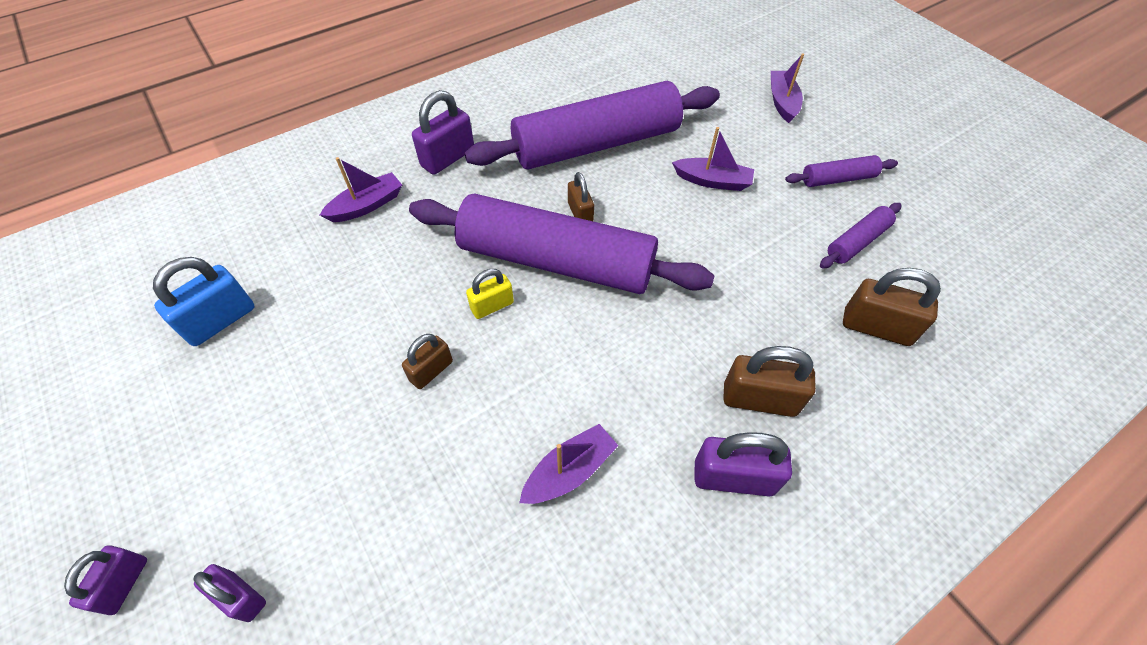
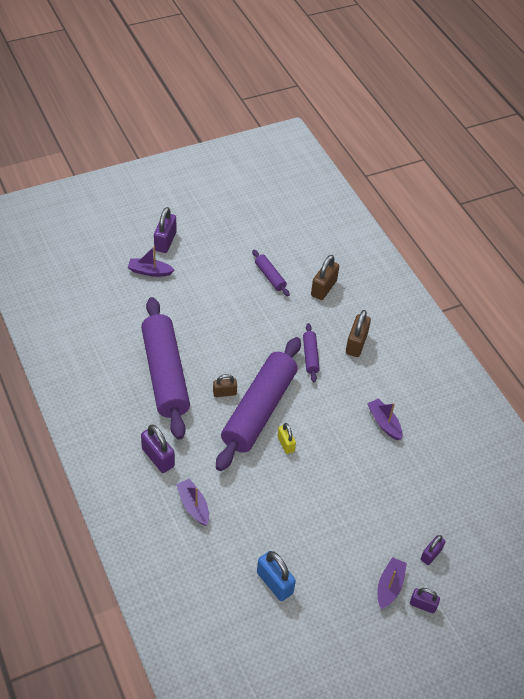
camera: 85 degrees left, 5 degrees down
(431, 371) = (323, 475): brown padlock -> none
(713, 181) = (212, 324): purple boat -> purple boat (389, 586)
(733, 477) = (392, 364): purple padlock -> purple padlock (165, 241)
(837, 179) = (223, 268): purple rolling pin -> purple rolling pin (310, 356)

